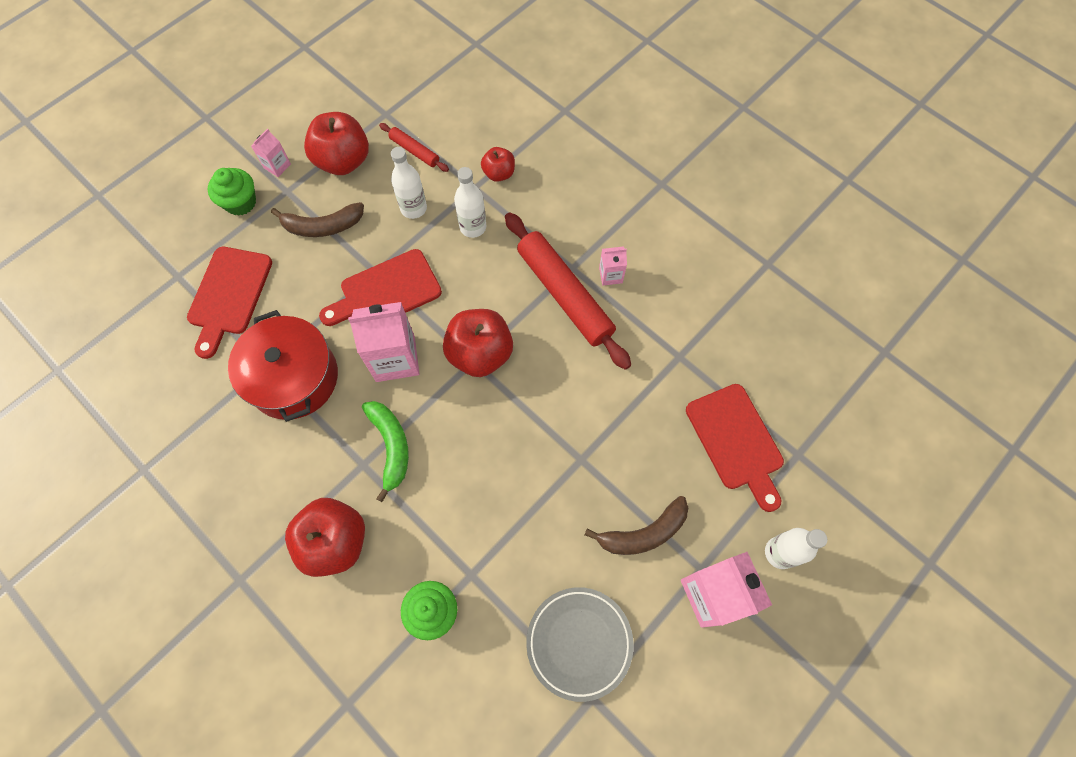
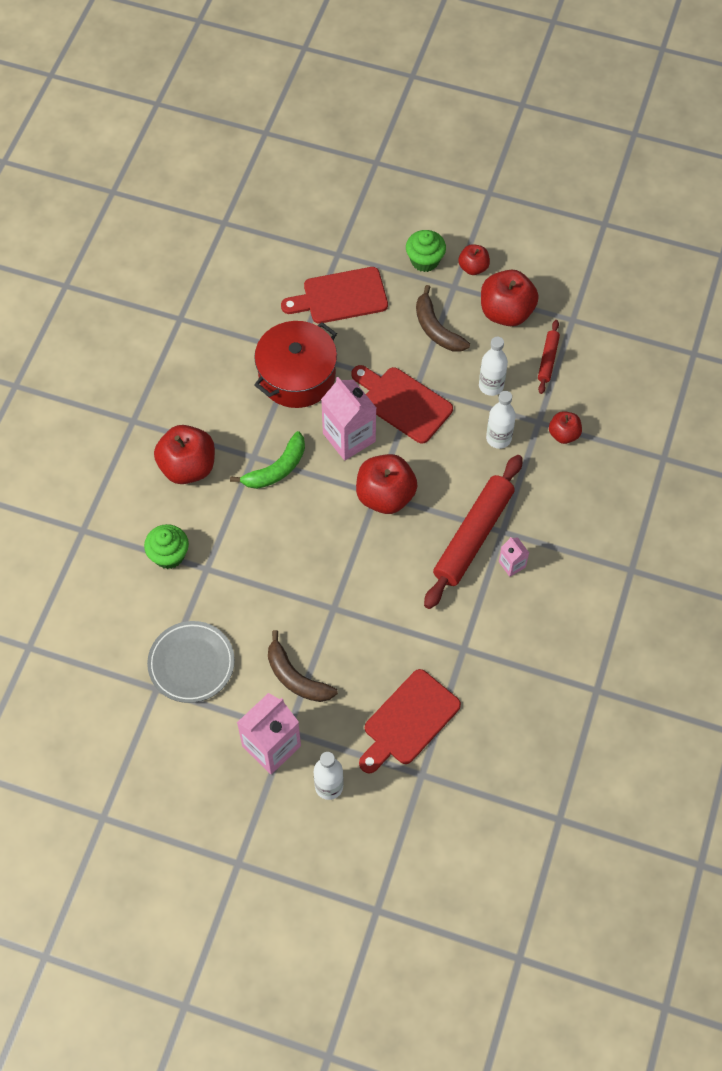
camera: 65 degrees right, 5 degrees down
(277, 166) = (473, 267): pink carton -> red apple

